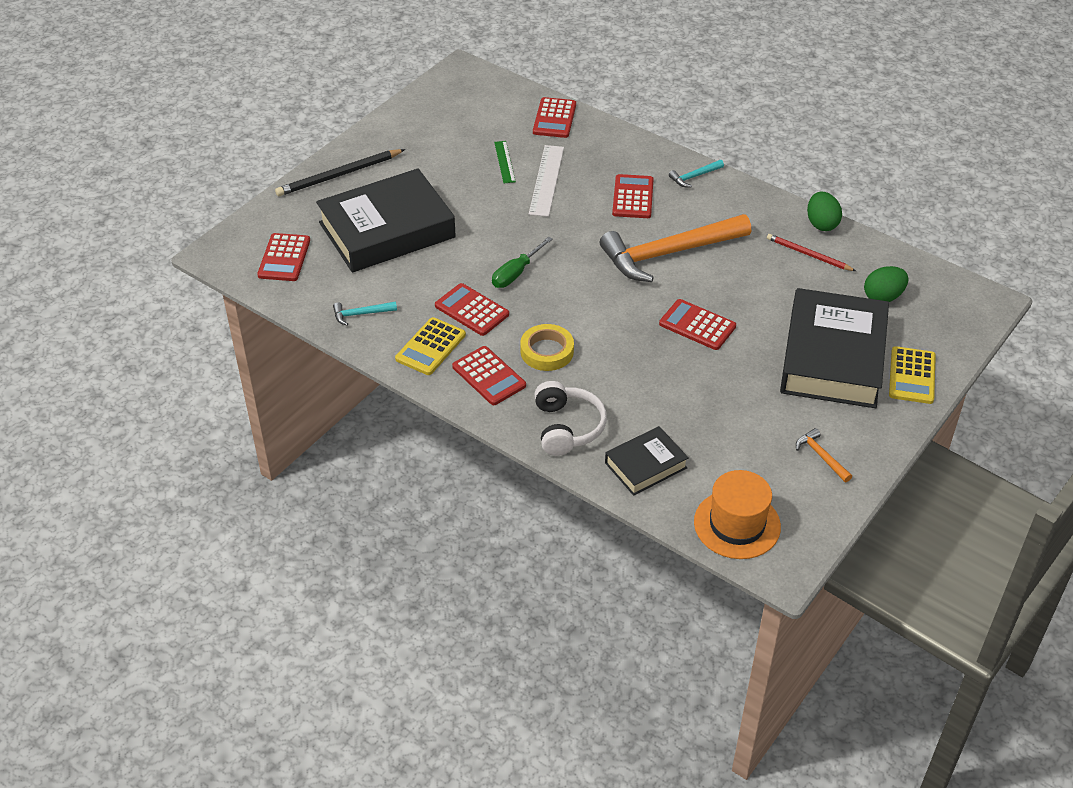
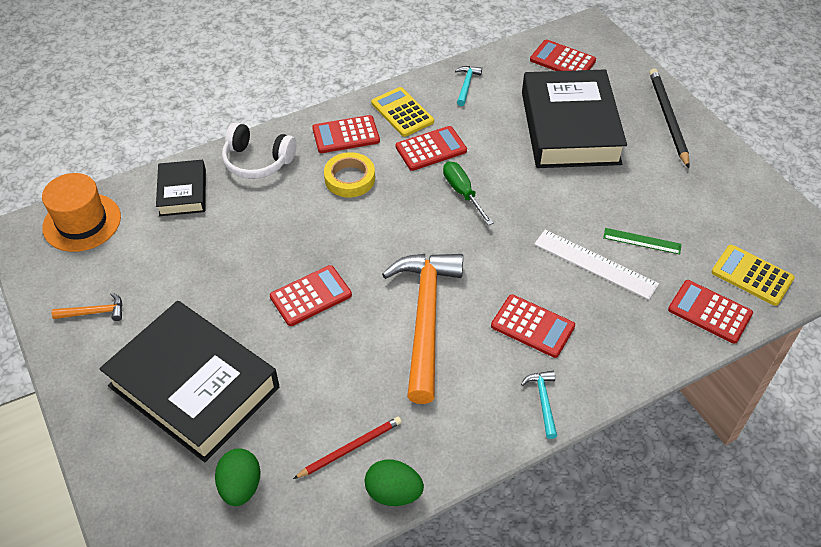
camera: 115 degrees right, 5 degrees up
(912, 376) = (120, 444): yellow calculator -> yellow calculator (752, 275)

